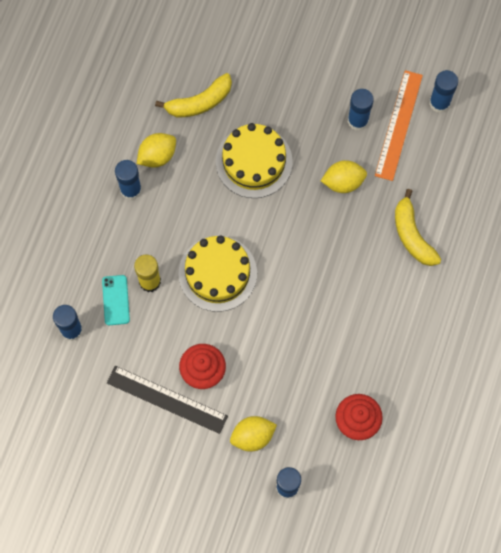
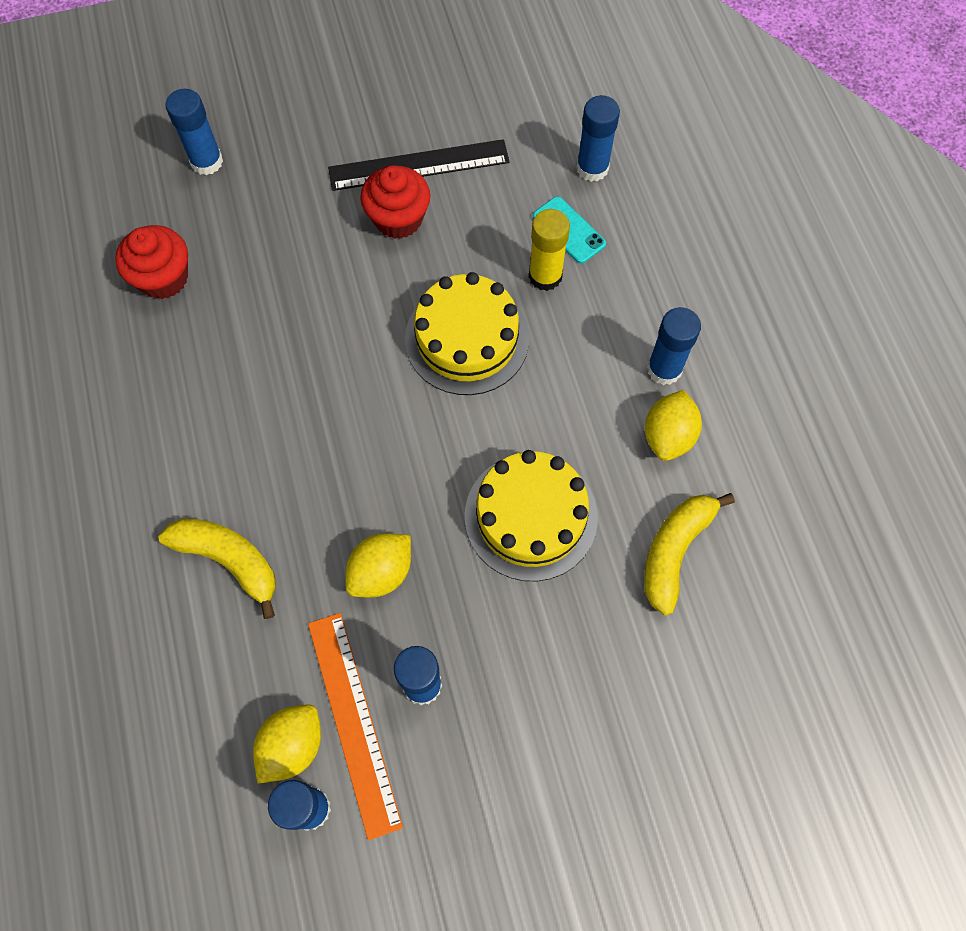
camera: 145 degrees right, 5 degrees down
(252, 436) = (285, 188): yellow lemon -> yellow lemon (292, 746)

